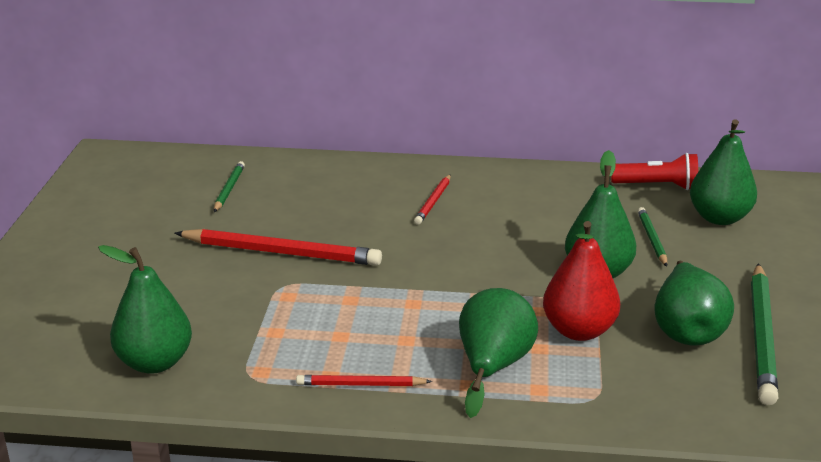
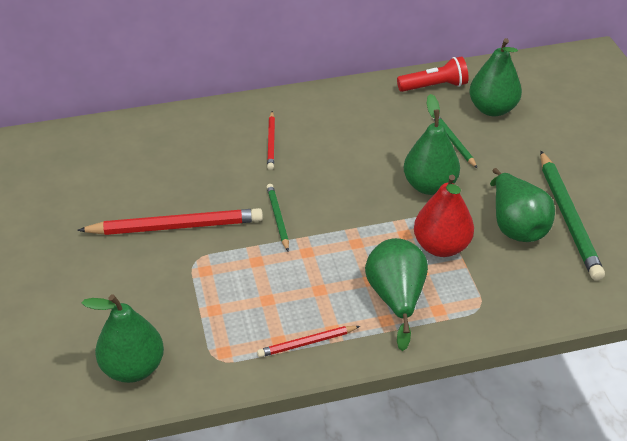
camera: 20 degrees left, 15 degrees up
(229, 189) = (94, 168): green pencil -> green pencil (278, 218)

